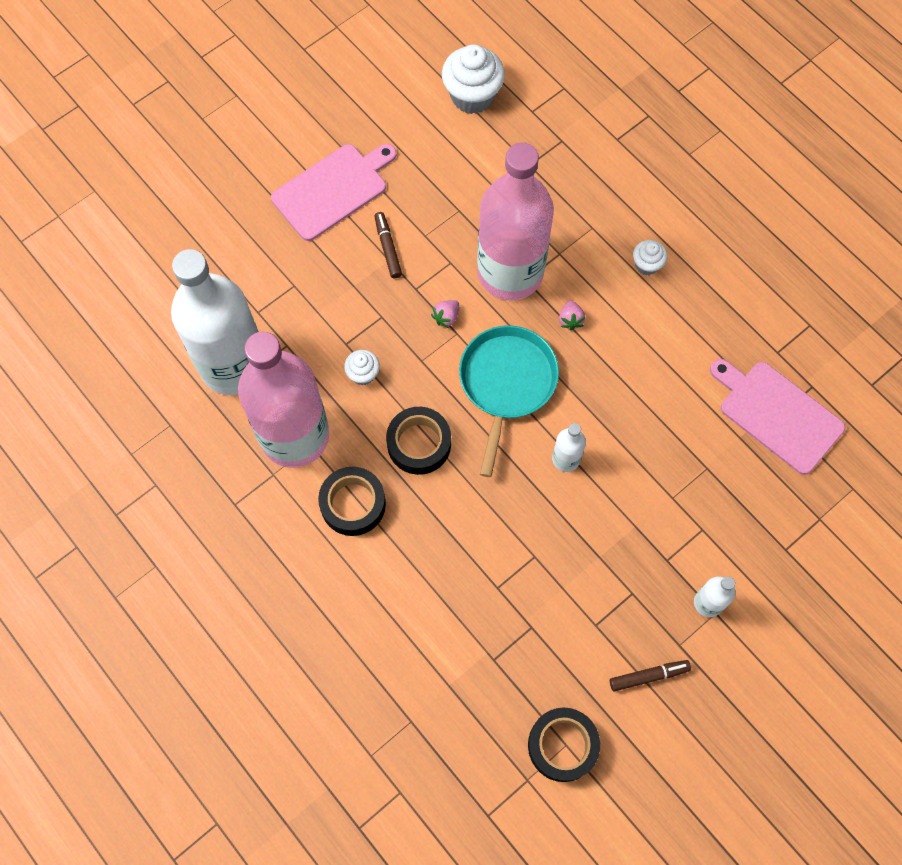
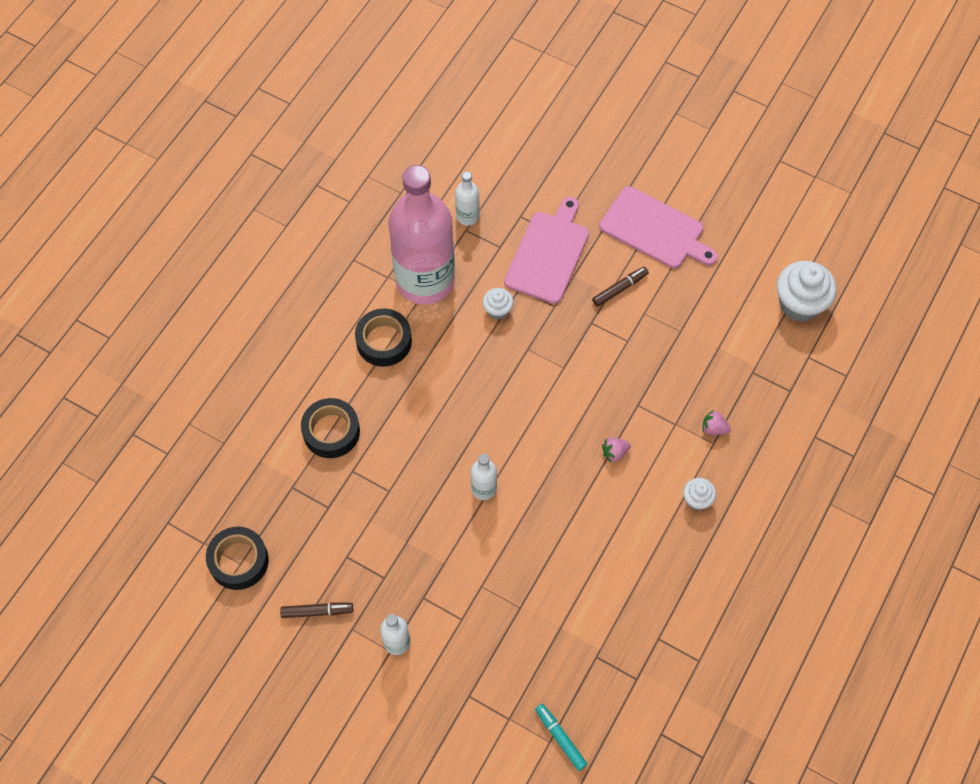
camera: 70 degrees right, 5 degrees down
(233, 365) = (467, 216): white bottle -> white bottle, size x0.40
(419, 444) = (453, 372): black tape -> black tape (331, 431)
(446, 317) = (575, 354): pink strawberry -> pink strawberry (714, 428)
(506, 383) = (534, 420): turquoise pan -> none
(510, 272) = (639, 390): pink bottle -> none
(649, 676) = (317, 611): brown marker -> brown marker turned 60 degrees counterclockwise
(777, 414) = (596, 654): pink cutting board -> pink cutting board (548, 254)
(852, 477) = (560, 738): none -> turquoise marker

